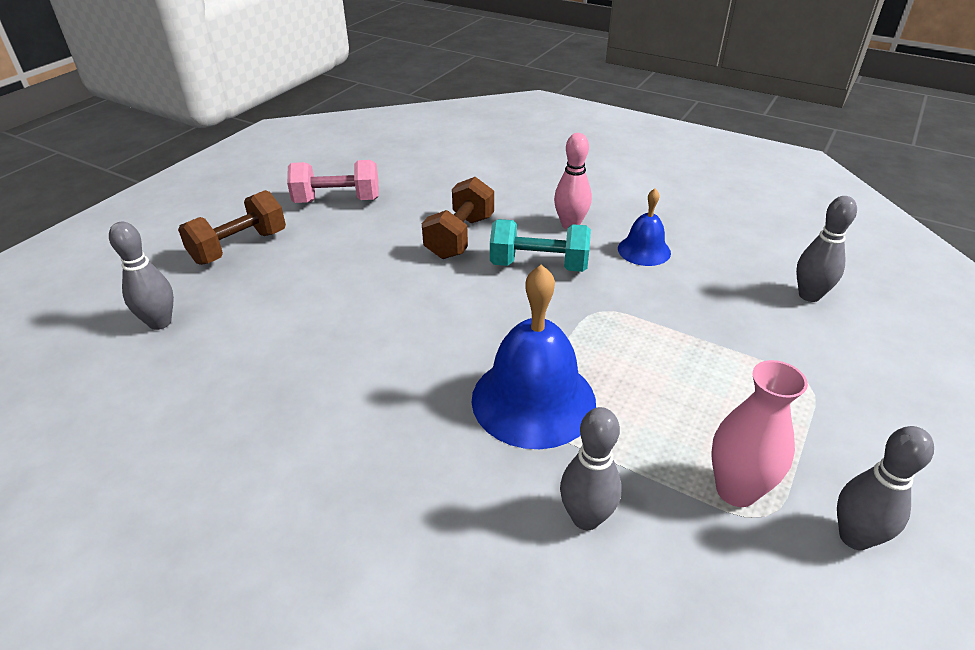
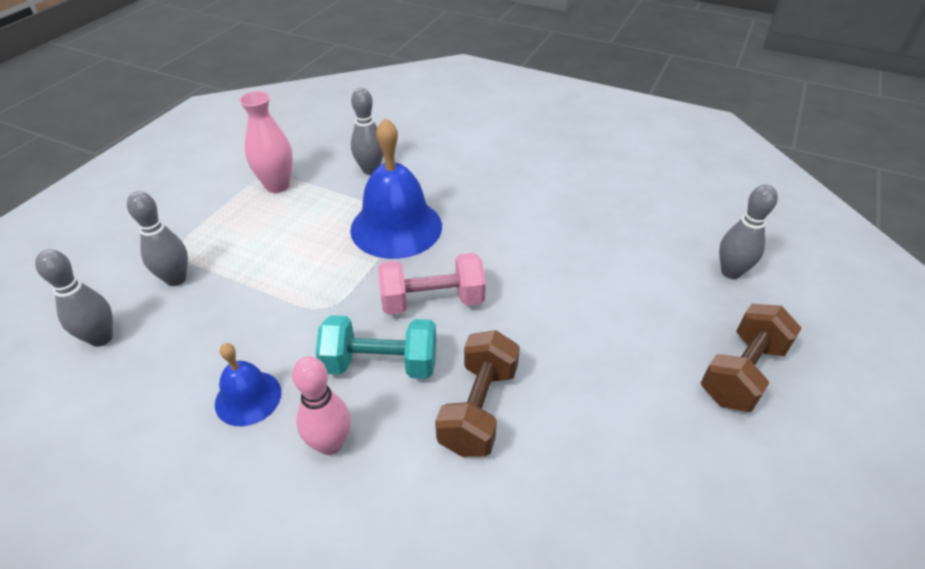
camera: 175 degrees right, 5 degrees up
(337, 201) = (679, 482): pink dumbbell -> pink dumbbell (432, 301)
(854, 537) = (224, 169): grey bowling pin -> grey bowling pin (176, 279)

